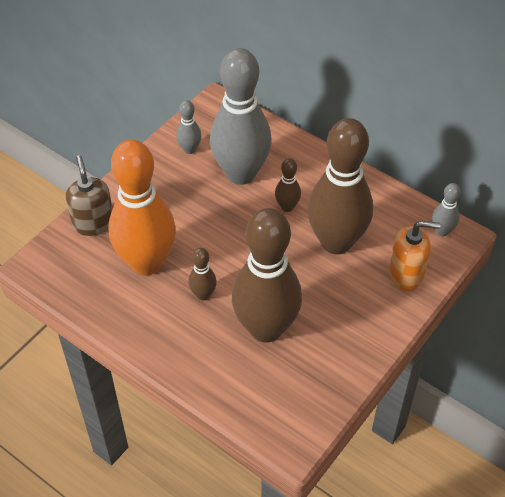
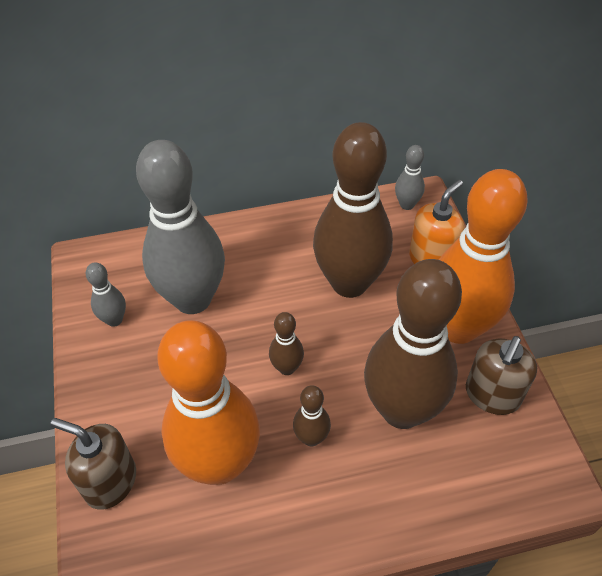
camera: 50 degrees left, 0 degrees up
(287, 207) = (271, 291): brown bowling pin -> brown bowling pin (287, 368)
(325, 371) = (492, 395): none -> brown soap dispenser
(361, 322) = (458, 328): none -> orange bowling pin

